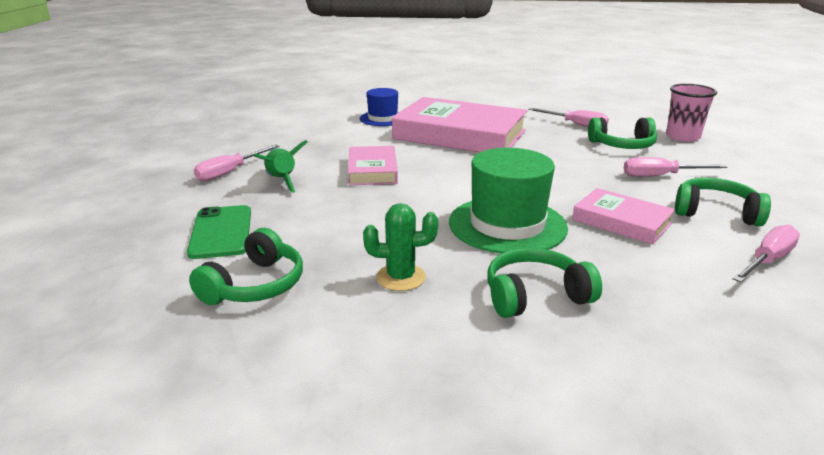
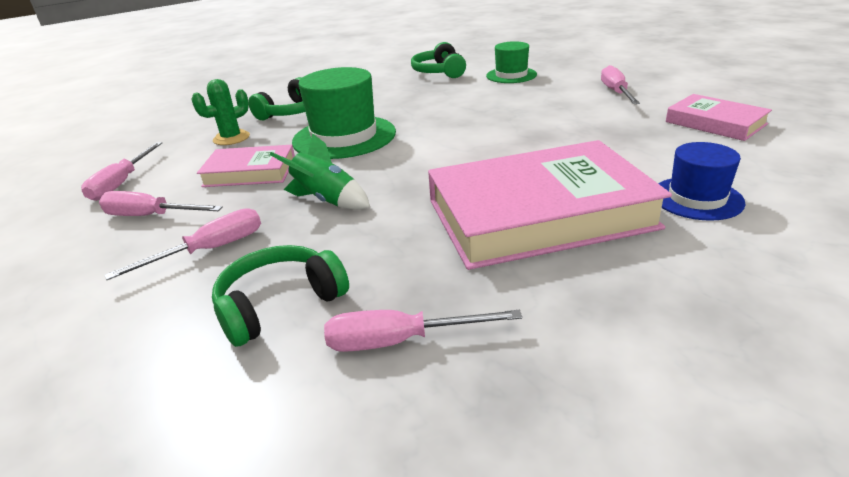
camera: 145 degrees right, 5 degrees up
(221, 232) = (511, 75): green phone -> green hat
(281, 181) = (563, 101): green rocket -> green rocket (326, 200)
(372, 170) = (522, 133): pink book -> pink book (715, 123)
(401, 277) = (374, 95): green cactus -> green cactus (231, 138)
(682, 137) = (152, 406): pink cup -> none
(715, 213) = (150, 216): green headphones -> pink screwdriver

